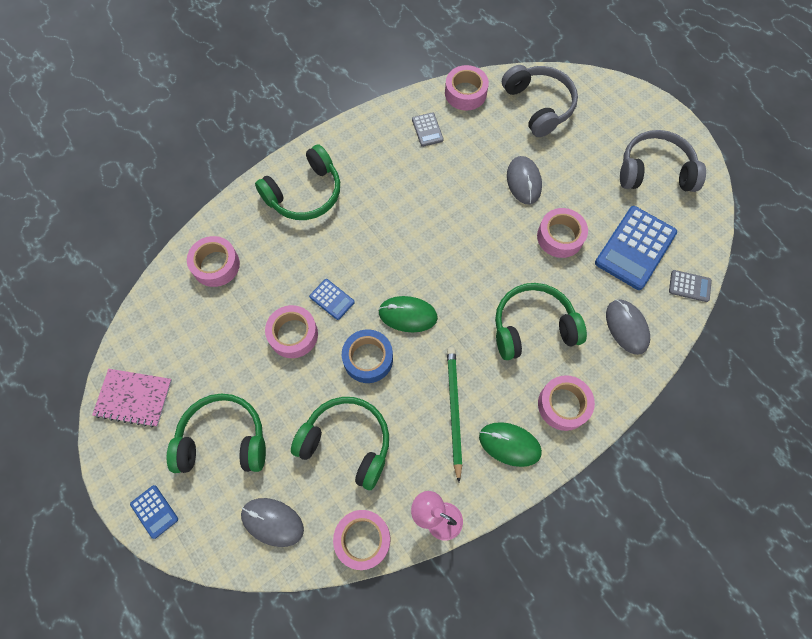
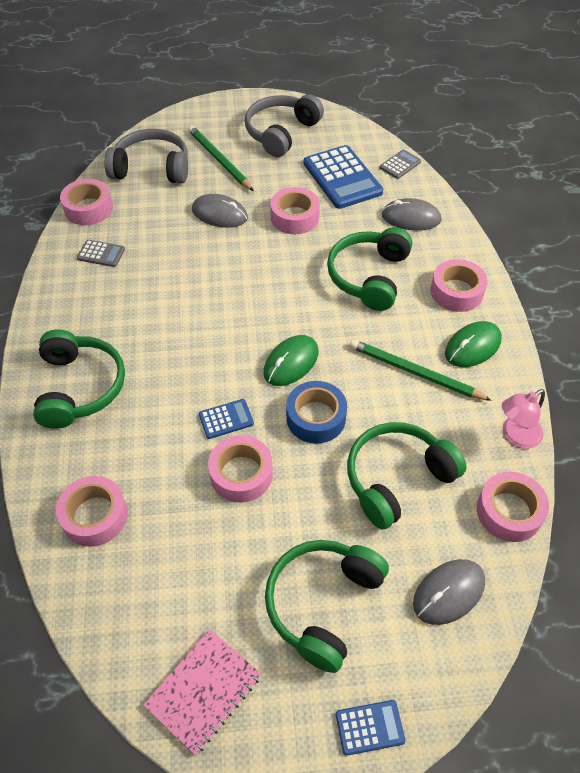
camera: 60 degrees left, 15 degrees down
(584, 145) = (219, 160): none -> green pencil

